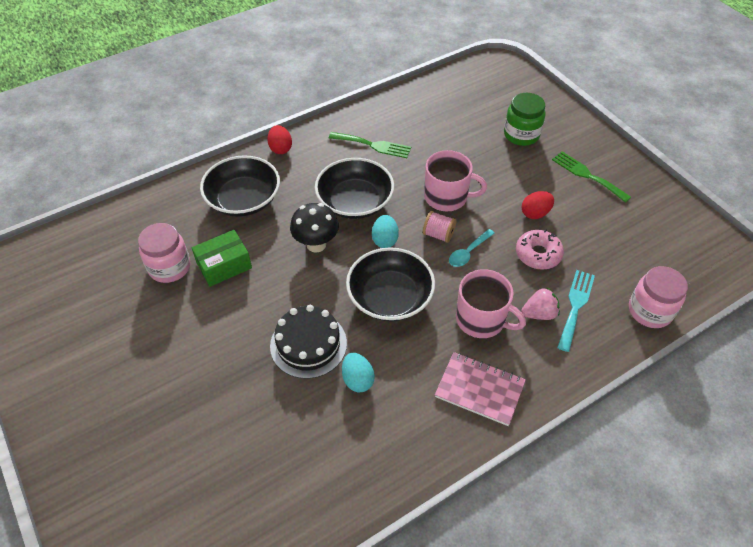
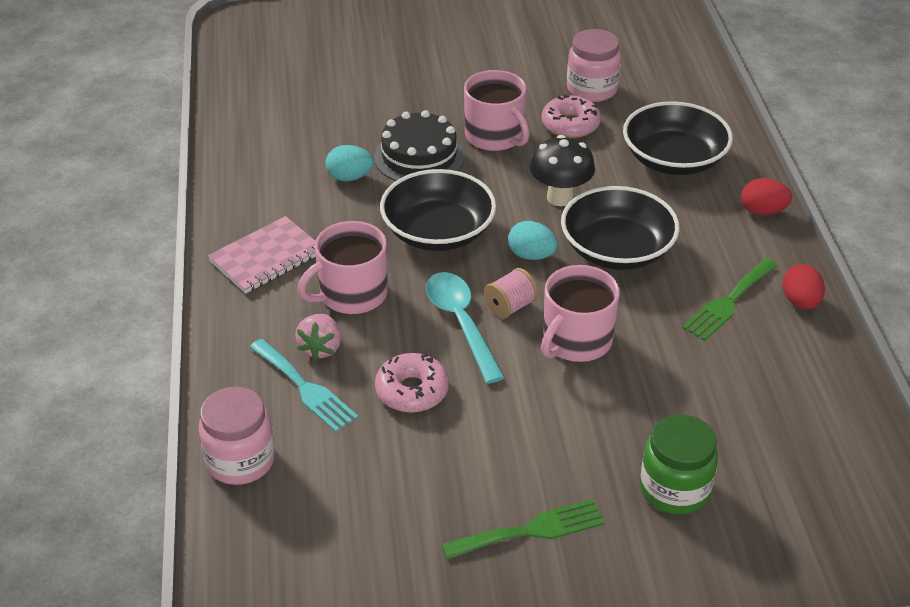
camera: 115 degrees right, 10 degrees down
(224, 265) = (570, 125): green box -> pink donut
(259, 305) = (495, 136): none -> pink mug
(468, 252) = (461, 323): turquoise spoon -> turquoise spoon, size x1.61
(535, 213) = (487, 423): red egg -> red egg (800, 302)

